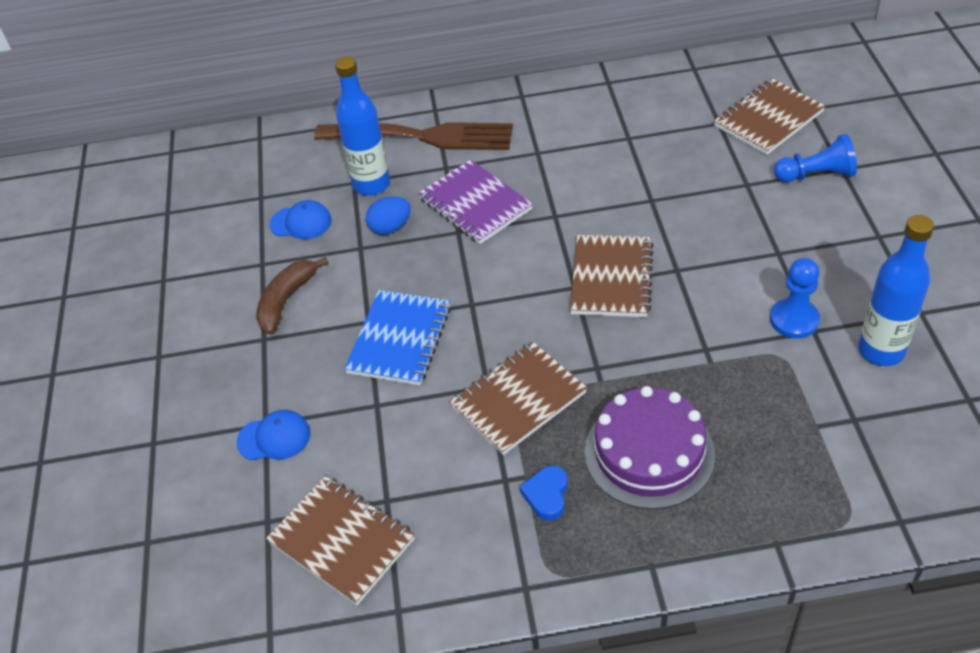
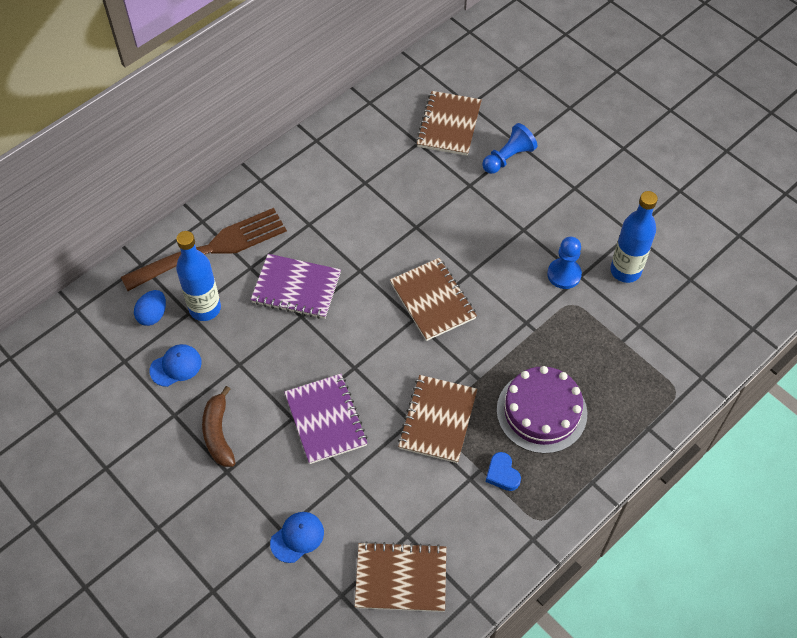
camera: 40 degrees left, 10 degrees up
(390, 228) = (248, 337): blue egg -> blue egg (153, 315)
(399, 339) = (325, 420): blue notebook -> purple notebook

